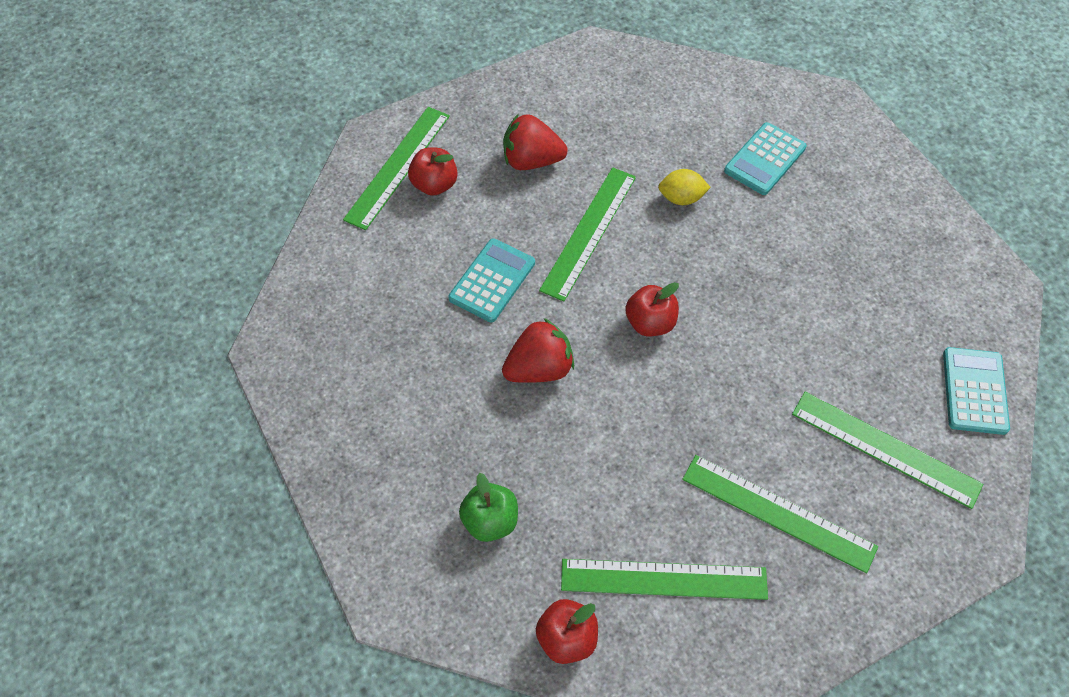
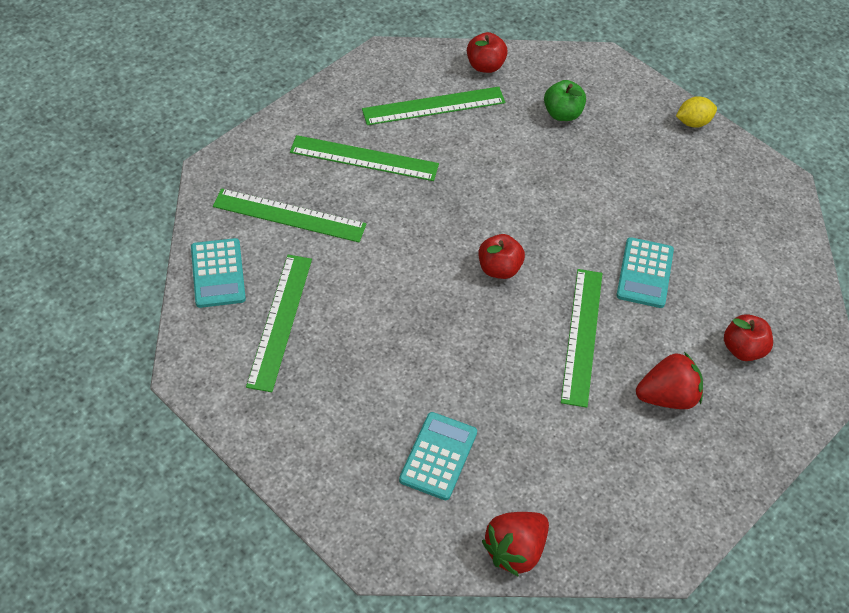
camera: 160 degrees right, 5 degrees down
(398, 166) = (787, 359): green ruler -> green ruler (280, 321)
(539, 368) = (573, 214): red strawberry -> red strawberry (515, 550)
(681, 198) = (509, 391): yellow lemon -> yellow lemon (693, 122)

